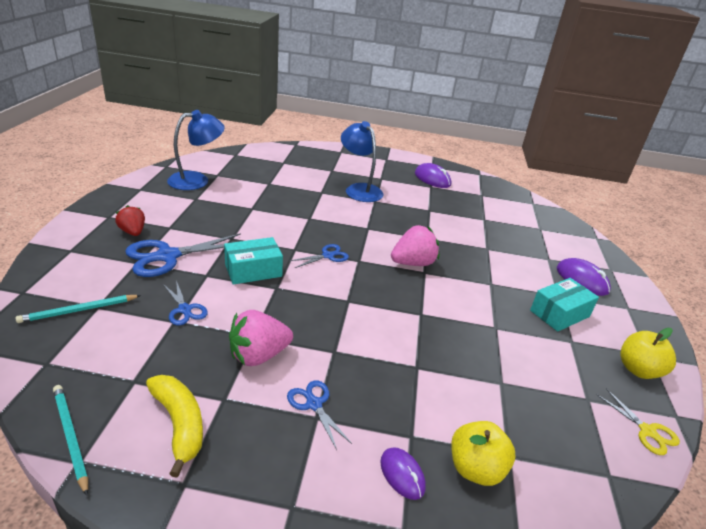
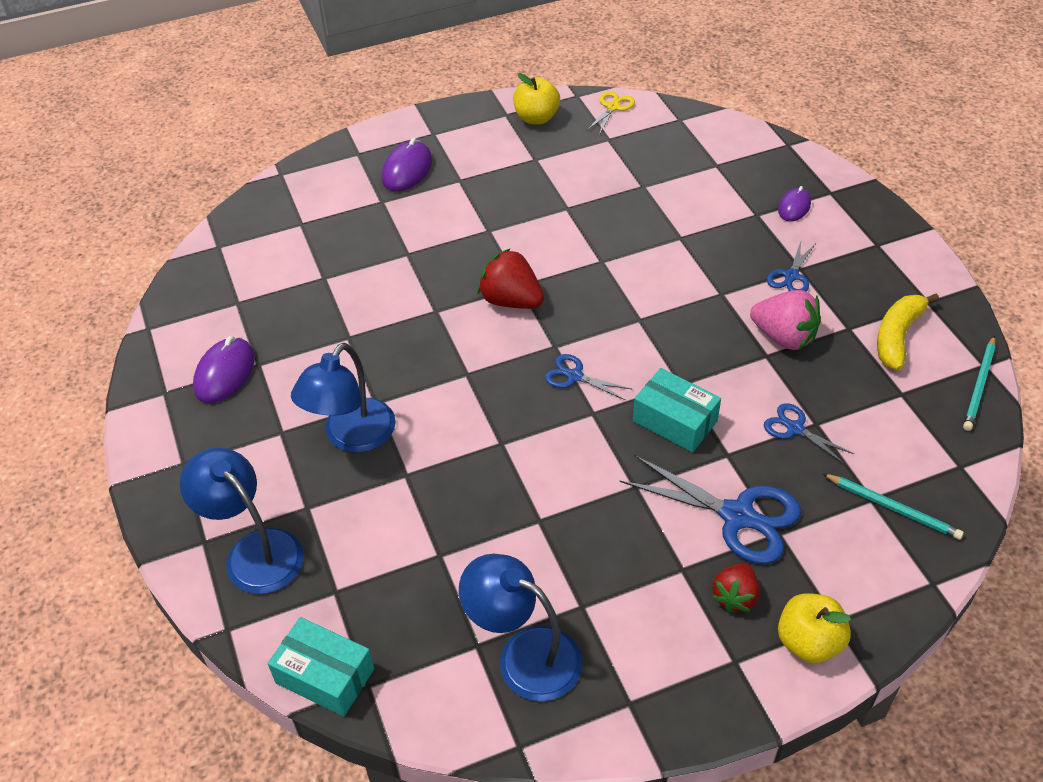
camera: 115 degrees left, 15 degrees up
(185, 309) = (795, 428): blue scissors -> blue scissors turned 75 degrees counterclockwise
(323, 157) = (254, 551): none -> blue lamp
(413, 263) = (511, 301): pink strawberry -> red strawberry
(475, 468) = (747, 176): yellow apple -> yellow apple (809, 642)
(559, 313) = (495, 173): turquoise box -> turquoise box (325, 676)

